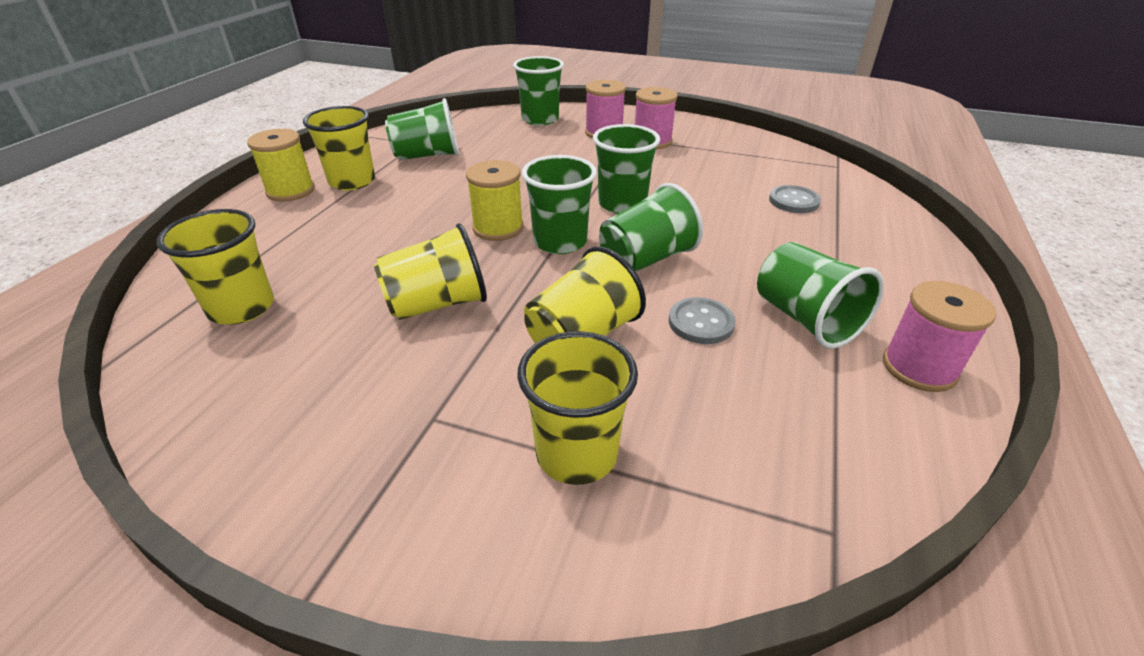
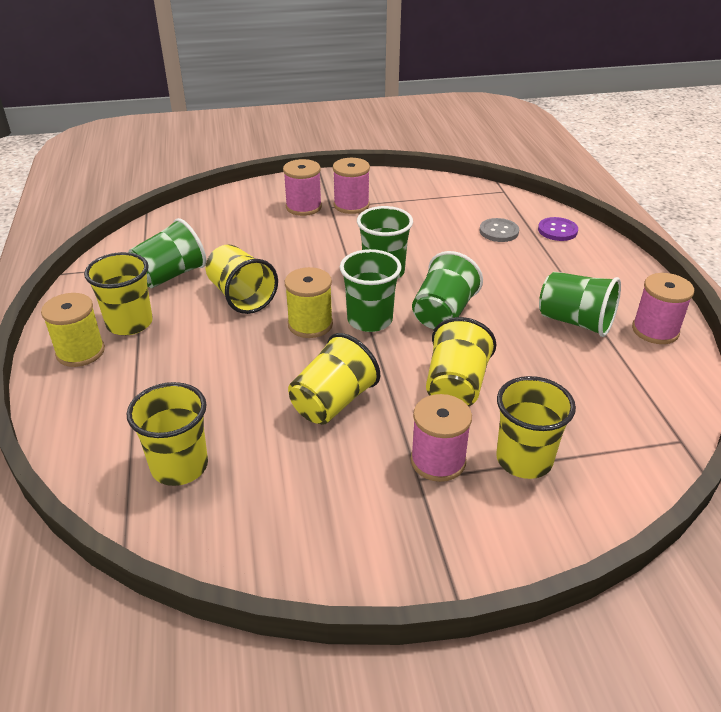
camera: 30 degrees left, 0 degrees up
(465, 187) = (241, 296): none -> yellow cup
(474, 408) = (438, 461): none -> pink spool
(540, 119) = (233, 207): green cup -> none
(701, 322) = (518, 347): grey button -> none
(872, 218) = (557, 230): none -> purple button

